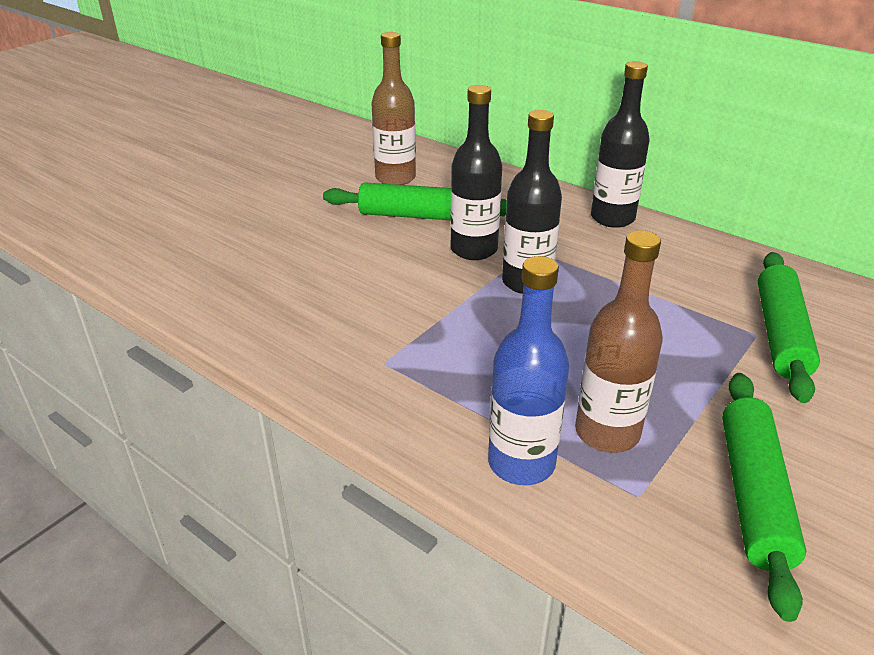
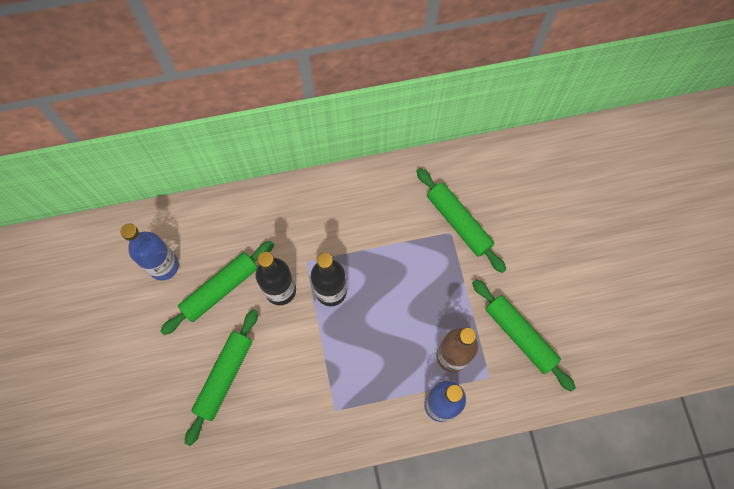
camera: 50 degrees left, 35 degrees up
(324, 263) = (225, 377): none -> green rolling pin
(395, 178) = (164, 266): brown bottle -> blue bottle
(612, 218) = (314, 193): black bottle -> none

